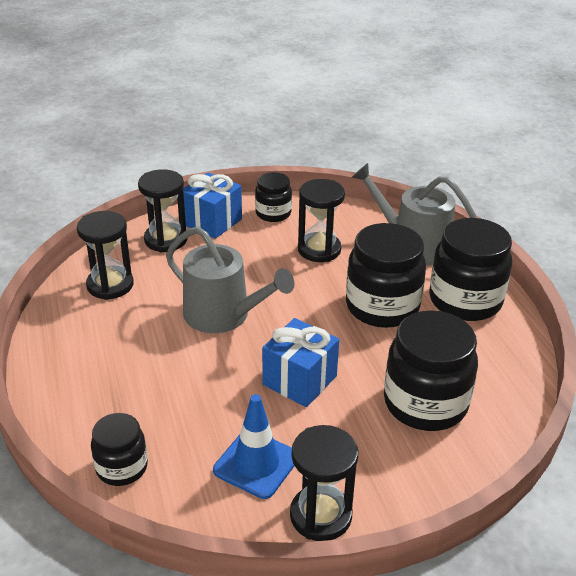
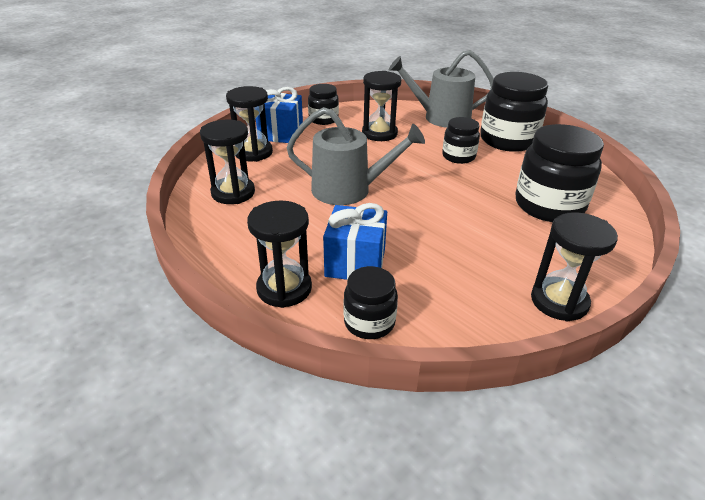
camera: 25 degrees left, 0 degrees up
(77, 406) = (284, 288): none -> black hourglass
(256, 464) = (475, 282): blue traffic cone -> none
(299, 380) = (449, 216): blue gift -> blue gift (355, 263)
(382, 307) = (458, 156): black jar -> black jar, size x0.56

